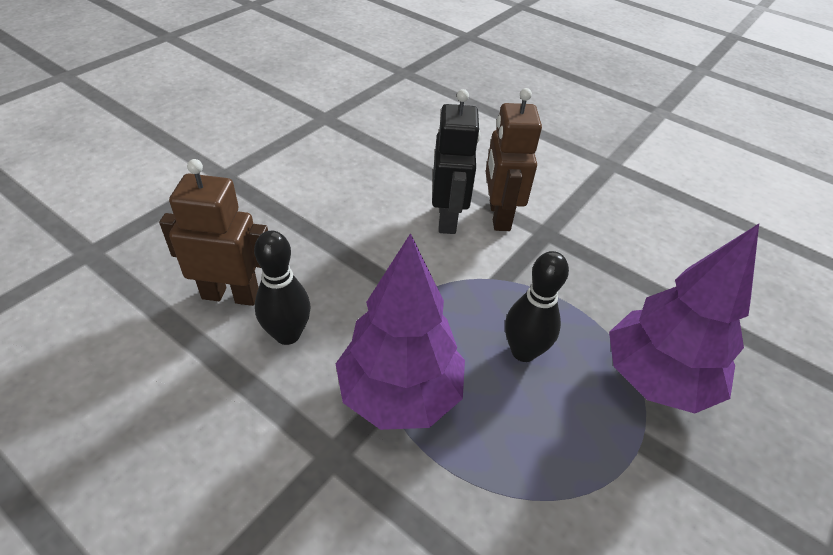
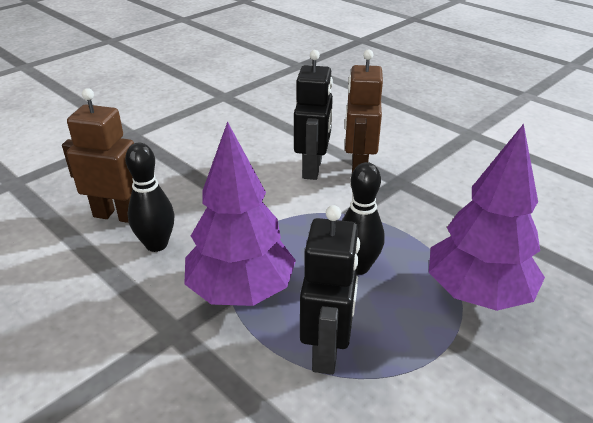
camera: 10 degrees right, 10 degrees down
(511, 466) = (327, 350): none -> black robot

